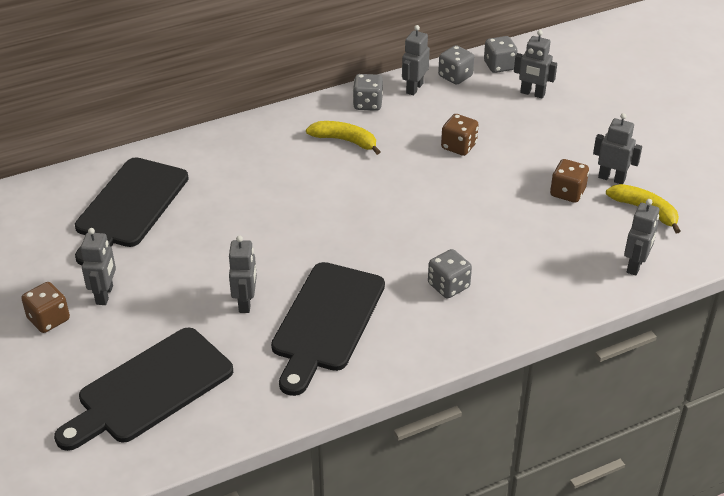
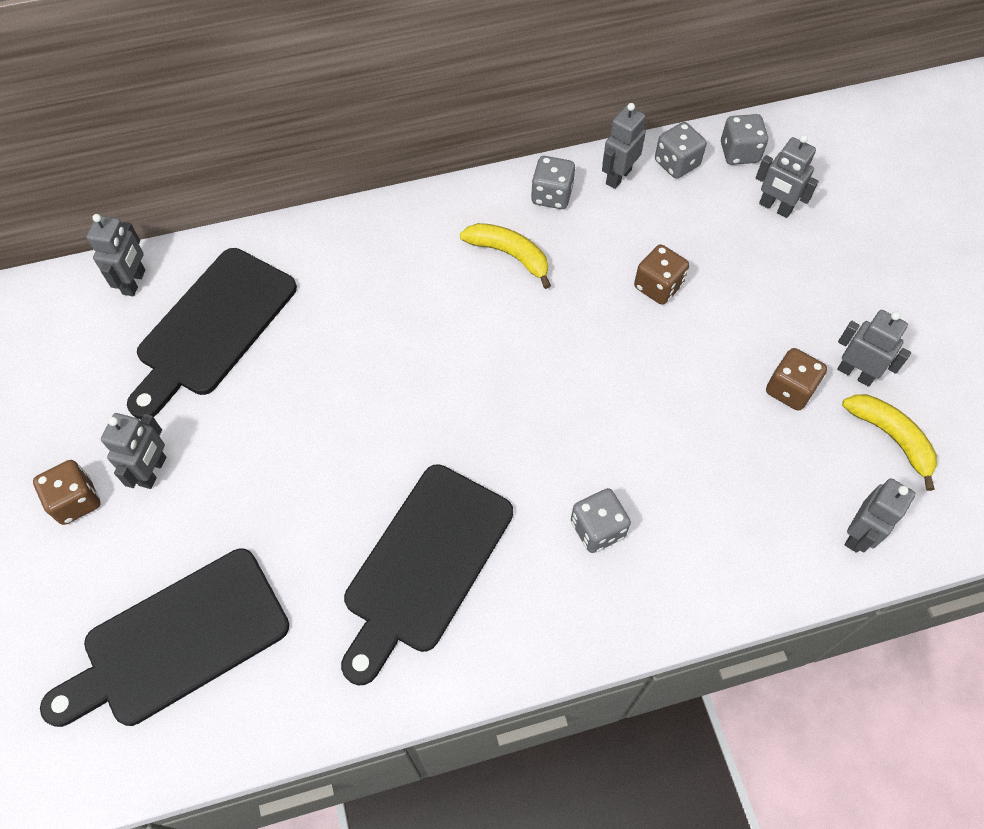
camera: 10 degrees right, 20 degrees up
(246, 303) = (327, 514): grey robot -> grey robot (134, 282)

